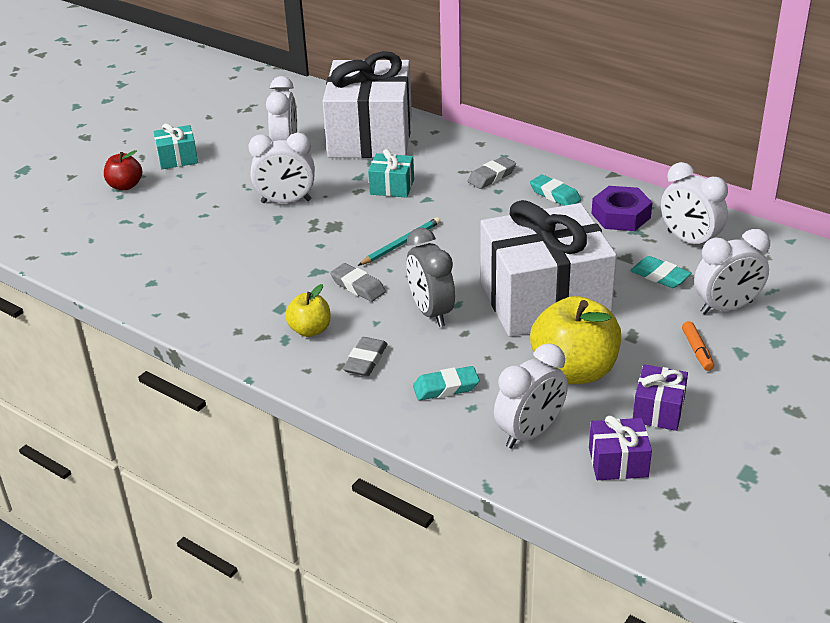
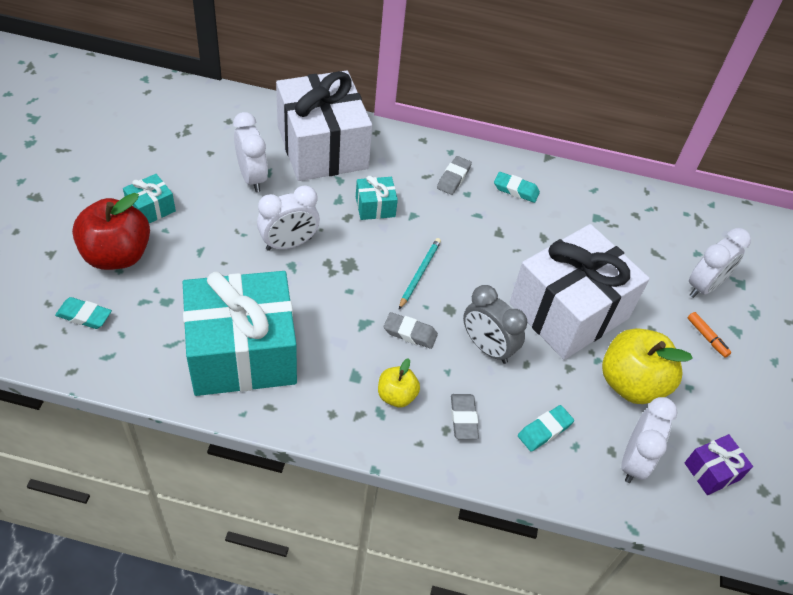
camera: 30 degrees left, 15 degrees up
(125, 186) = (117, 255): red apple -> red apple, size x1.88
(186, 271) = (242, 353): none -> turquoise gift
(621, 216) = (578, 203): purple nut -> none
(658, 410) = (712, 408): purple gift -> none
(660, 276) = (641, 264): turquoise eraser -> turquoise eraser (84, 316)
(689, 240) = (642, 220): white clock -> none

